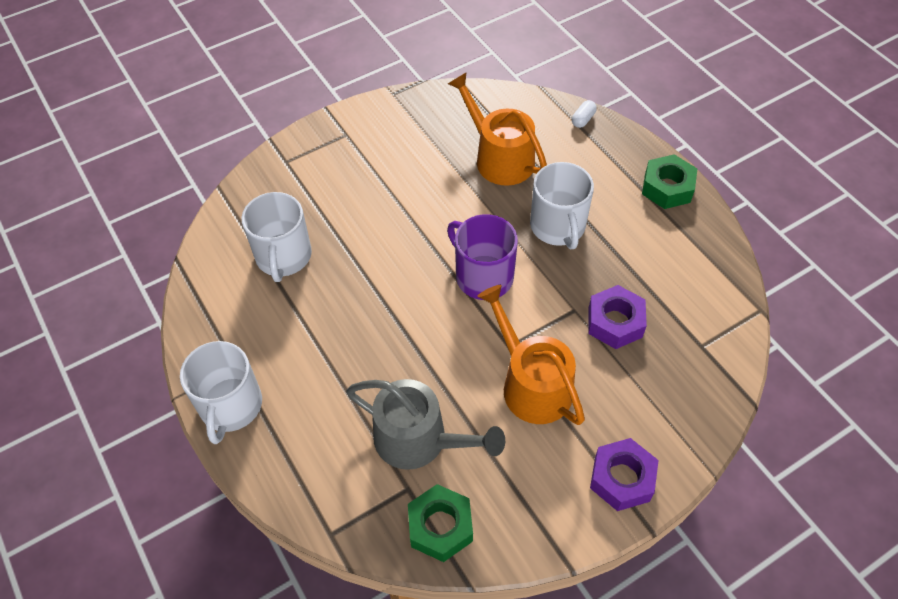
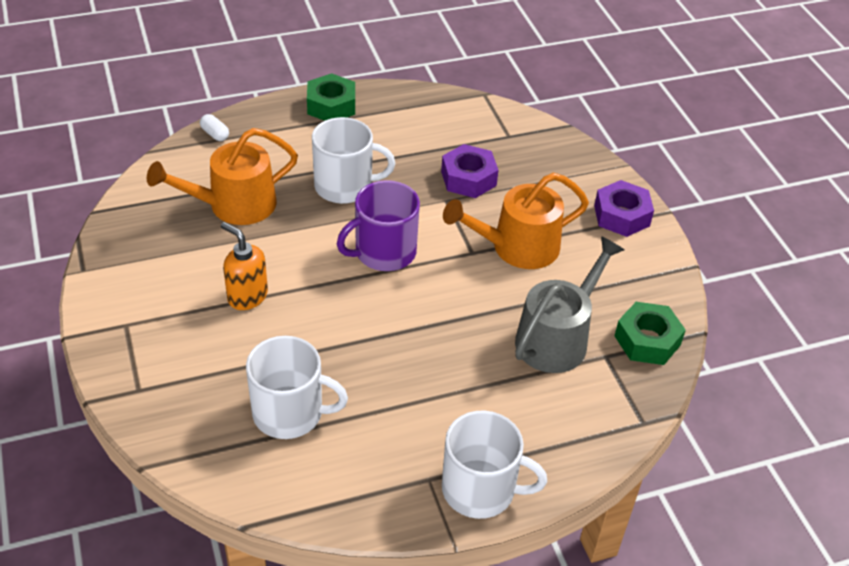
camera: 80 degrees left, 10 degrees down
(397, 196) = (247, 296): none -> orange soap dispenser

